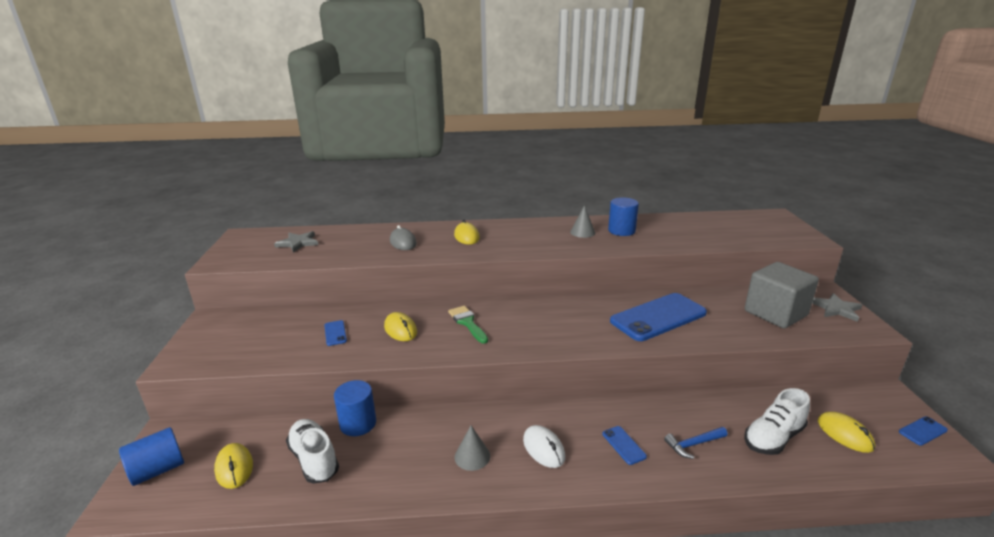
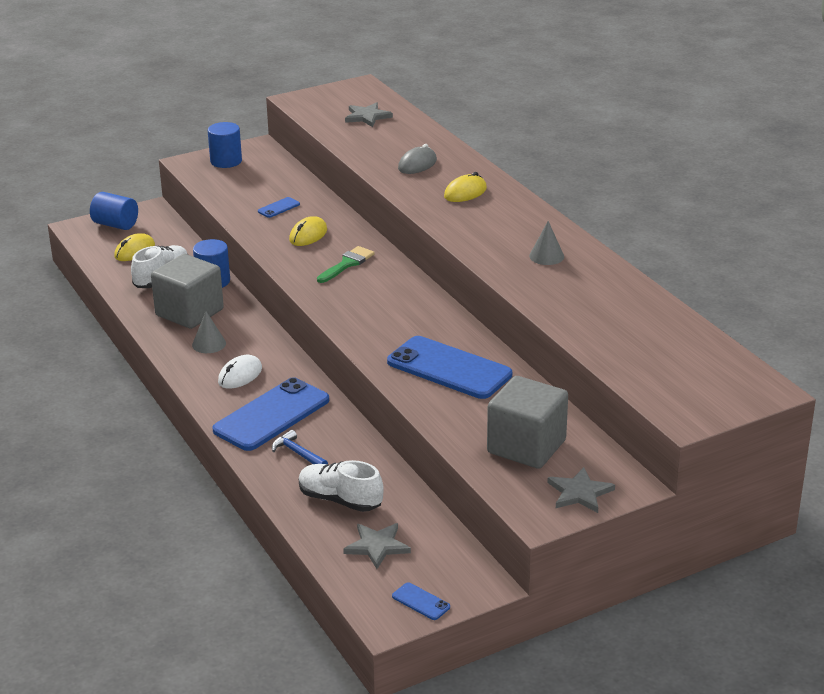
camera: 65 degrees right, 5 degrees up
(401, 455) = (189, 312): none -> grey cube
(621, 231) = (577, 280): blue cylinder -> blue cylinder (226, 161)
(623, 445) = (271, 415): blue phone -> blue phone, size x2.43
(844, 434) = (377, 546): yellow mouse -> grey star

